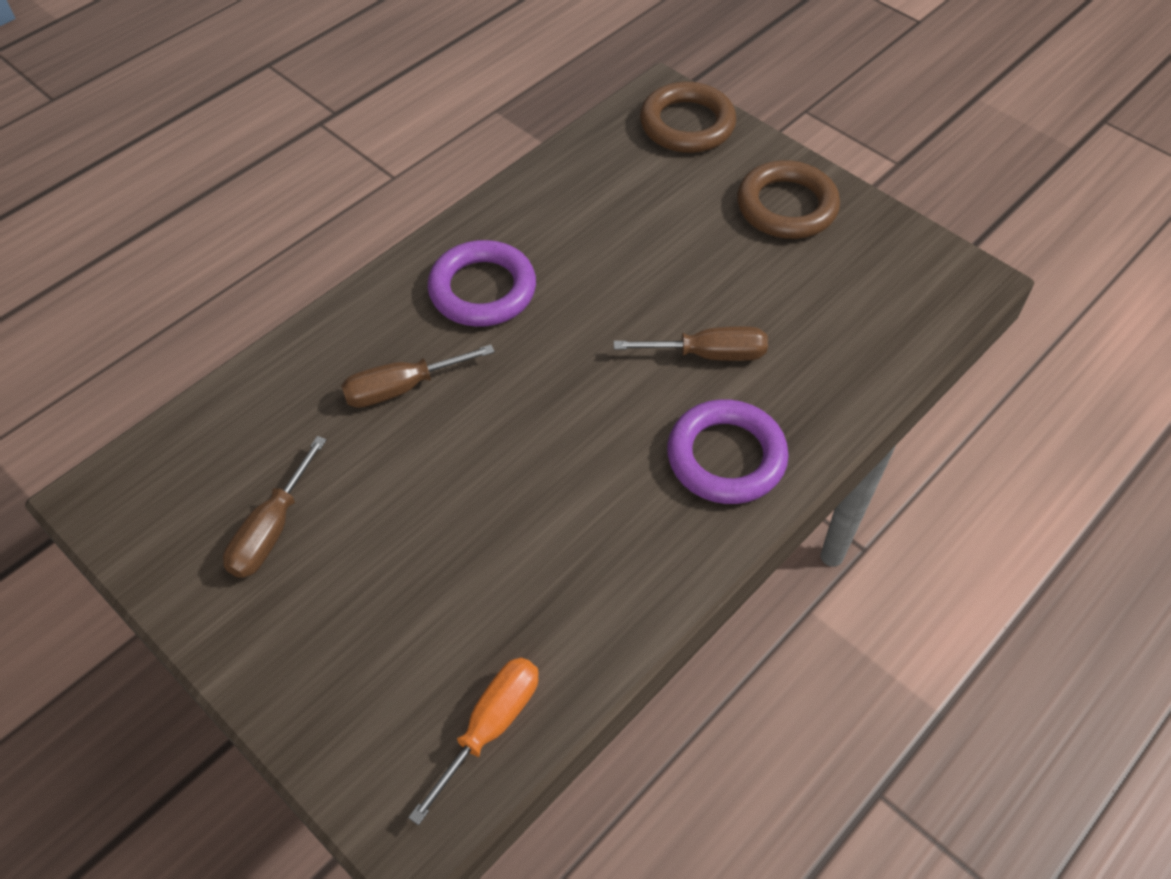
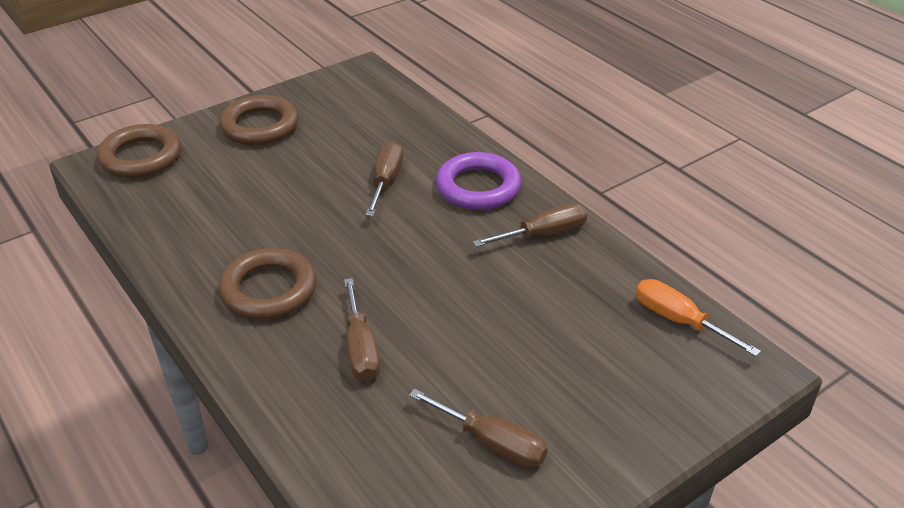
camera: 80 degrees left, 15 degrees down
(482, 290) = (269, 290): purple ring -> brown ring
(640, 546) = (543, 234): none -> brown screwdriver

